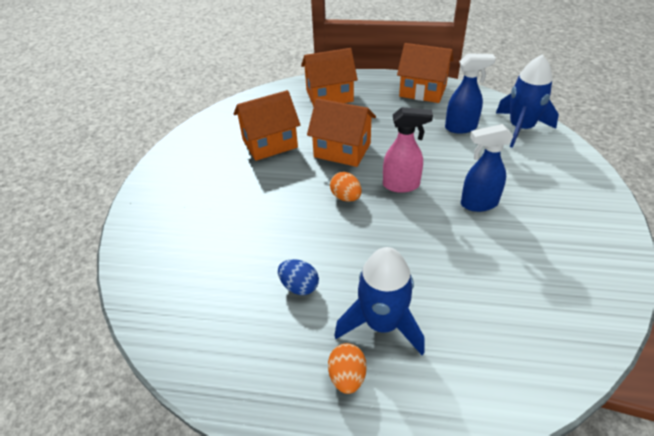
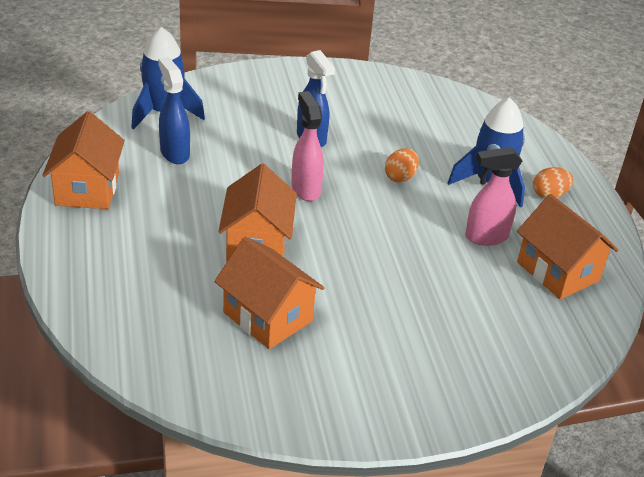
camera: 115 degrees left, 5 degrees down
(299, 286) = (485, 237): blue egg -> pink spray bottle
(329, 96) = (119, 280): orange house -> orange house (558, 271)
(346, 197) = (345, 227): orange egg -> orange egg (400, 177)

